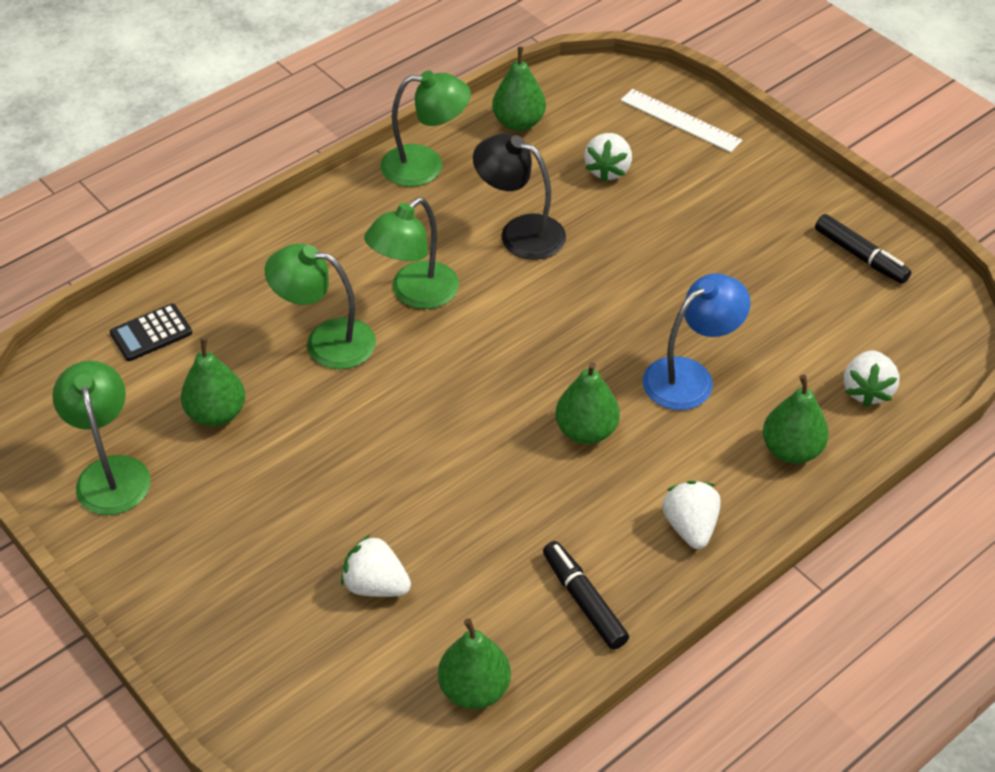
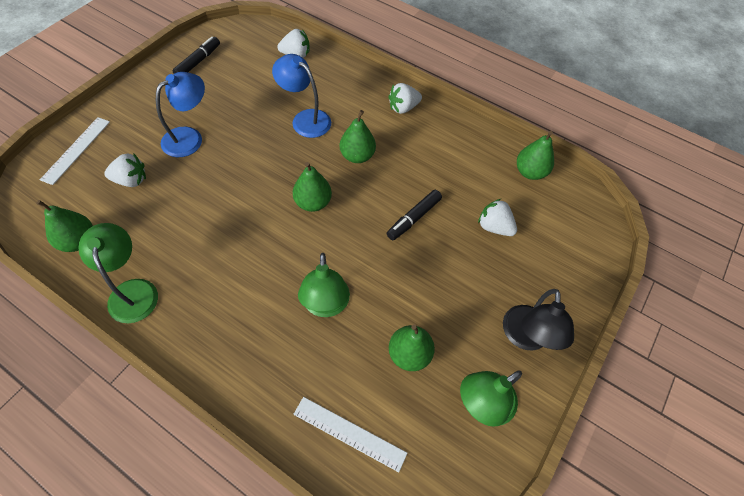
camera: 110 degrees left, 10 degrees up
(151, 333) = (349, 433): black calculator -> white ruler
(376, 585) = (494, 227): white strawberry -> white strawberry turned 120 degrees clockwise
(415, 294) = (269, 264): green lamp -> none
(520, 232) = (200, 217): black lamp -> black lamp (525, 338)
(584, 601) = (462, 140): black marker -> black marker (413, 218)
(678, 233) = (189, 137): none -> blue lamp
(791, 450) = (342, 77): green pear -> green pear (313, 202)

